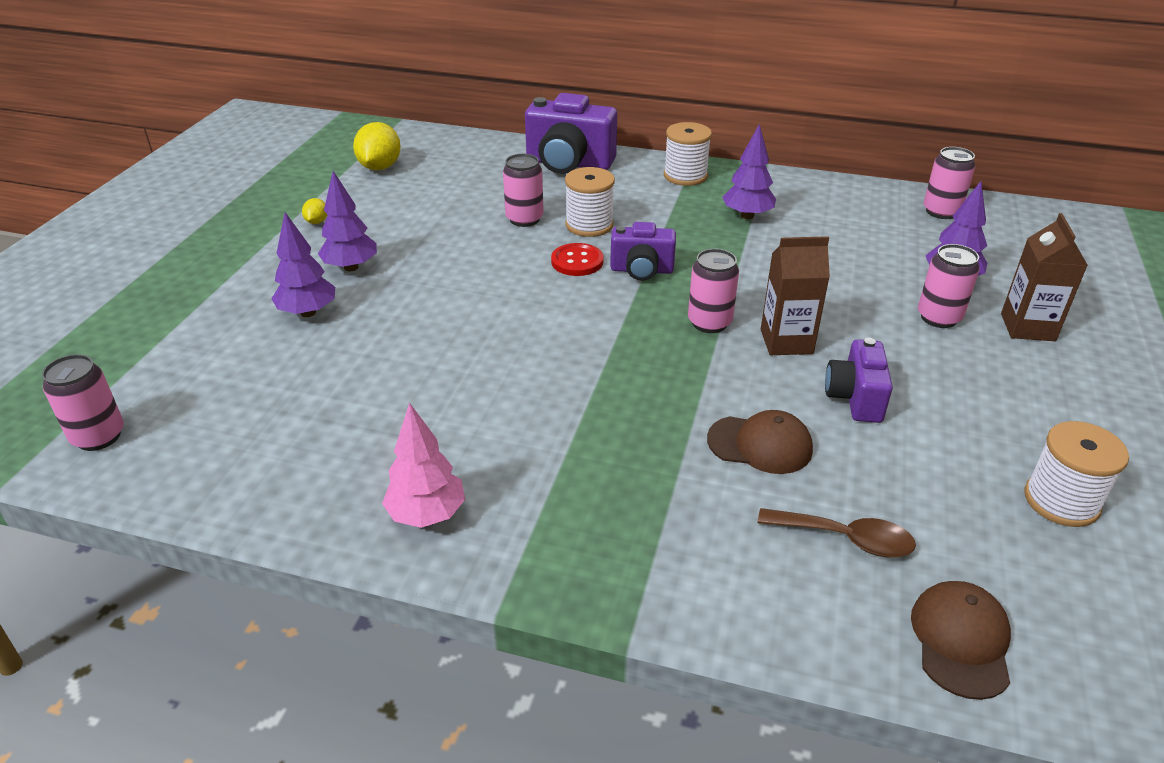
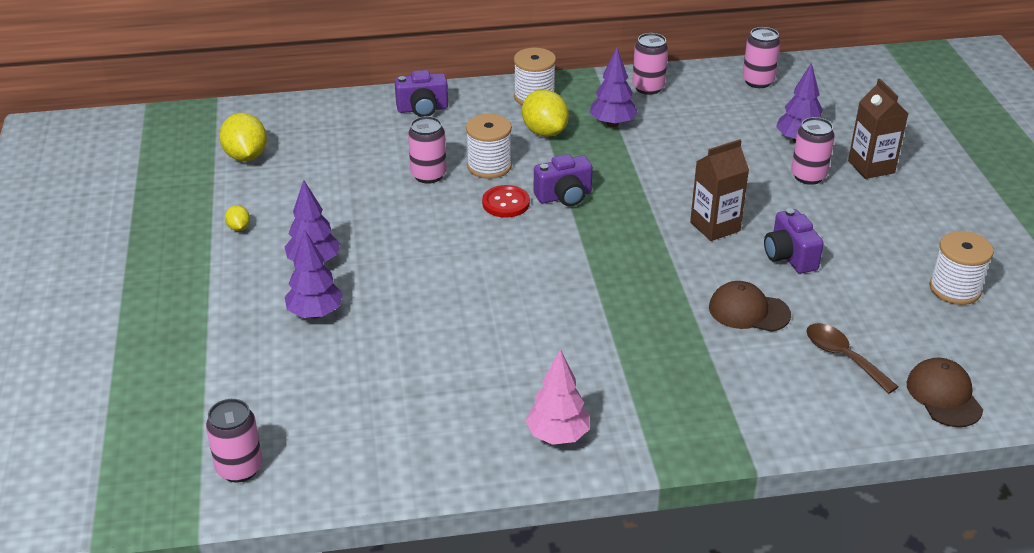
camera: 25 degrees left, 0 degrees up
(569, 164) = (422, 109): purple camera -> purple camera, size x0.60
(670, 208) = (544, 132): none -> yellow lemon
(709, 323) = (649, 227): pink can -> pink can (648, 88)
(760, 445) = (748, 311): brown cap -> brown cap turned 150 degrees counterclockwise
(845, 539) = (843, 357): brown spoon -> brown spoon turned 120 degrees counterclockwise

